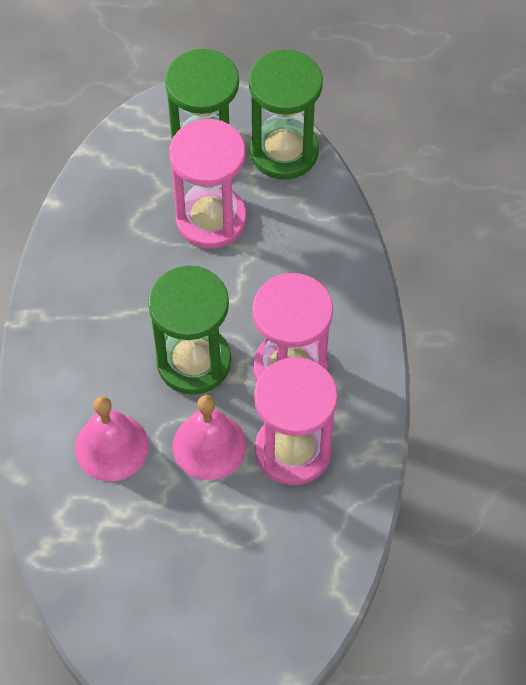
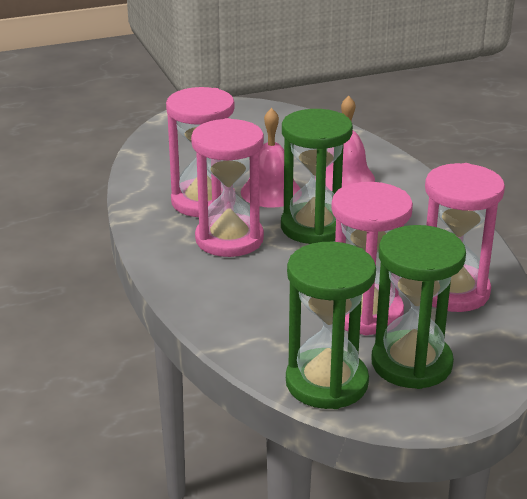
camera: 160 degrees right, 30 degrees down
(117, 222) = (452, 291): none -> pink hourglass

